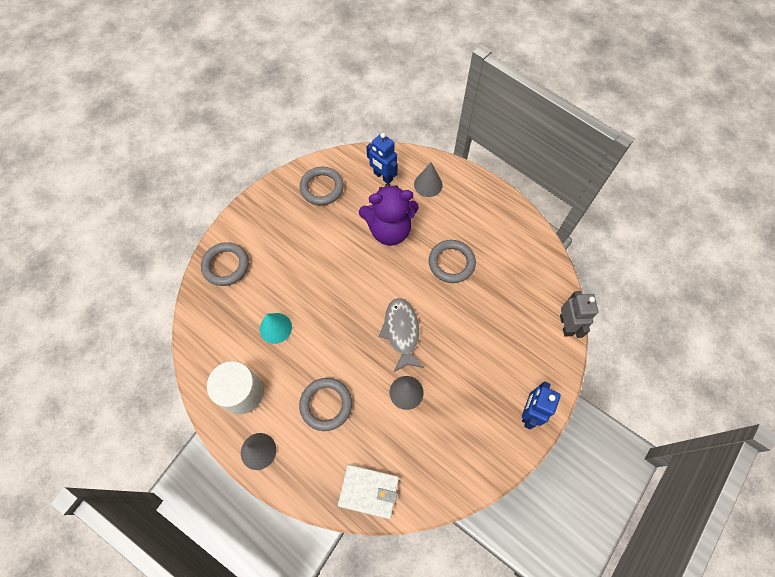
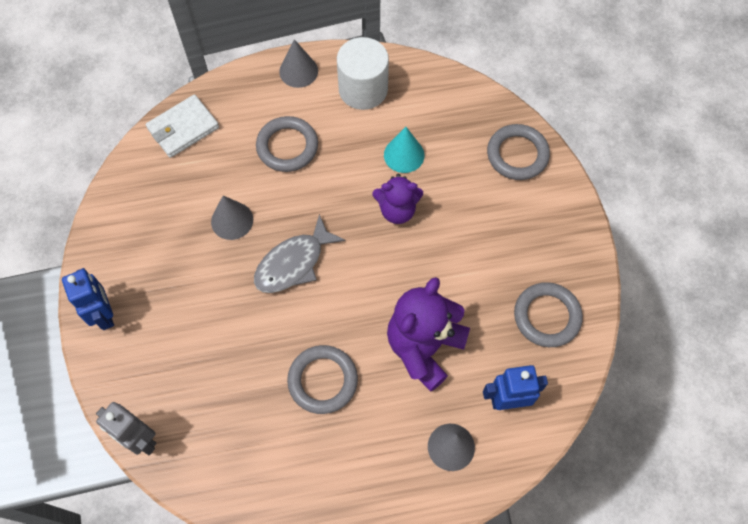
camera: 130 degrees right, 0 degrees up
(318, 303) = (397, 210): none -> purple teddy bear
(401, 332) = (293, 263): grey fish -> grey fish turned 105 degrees clockwise

